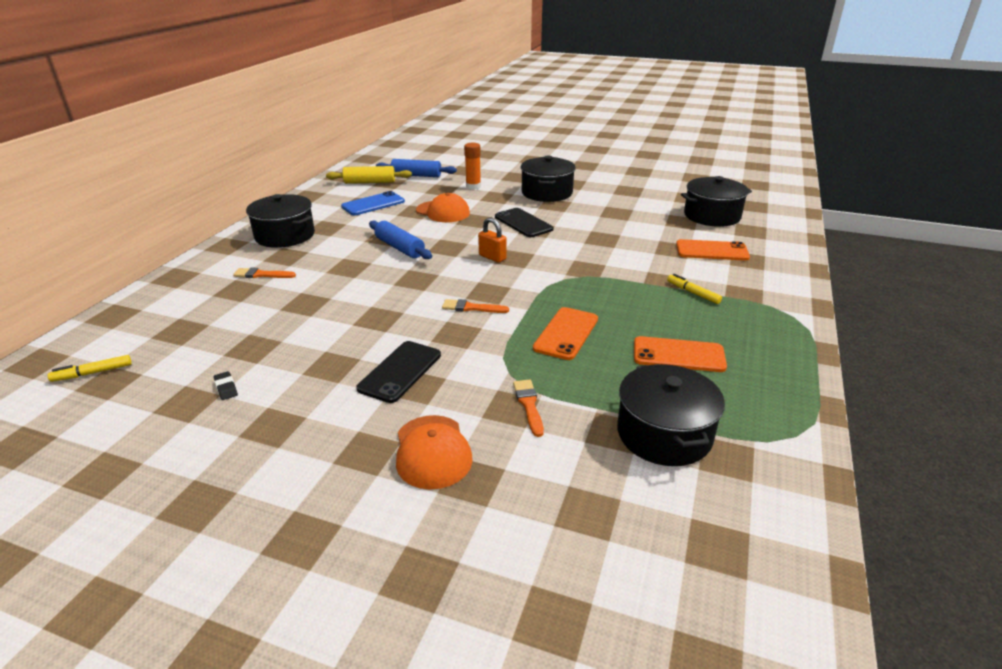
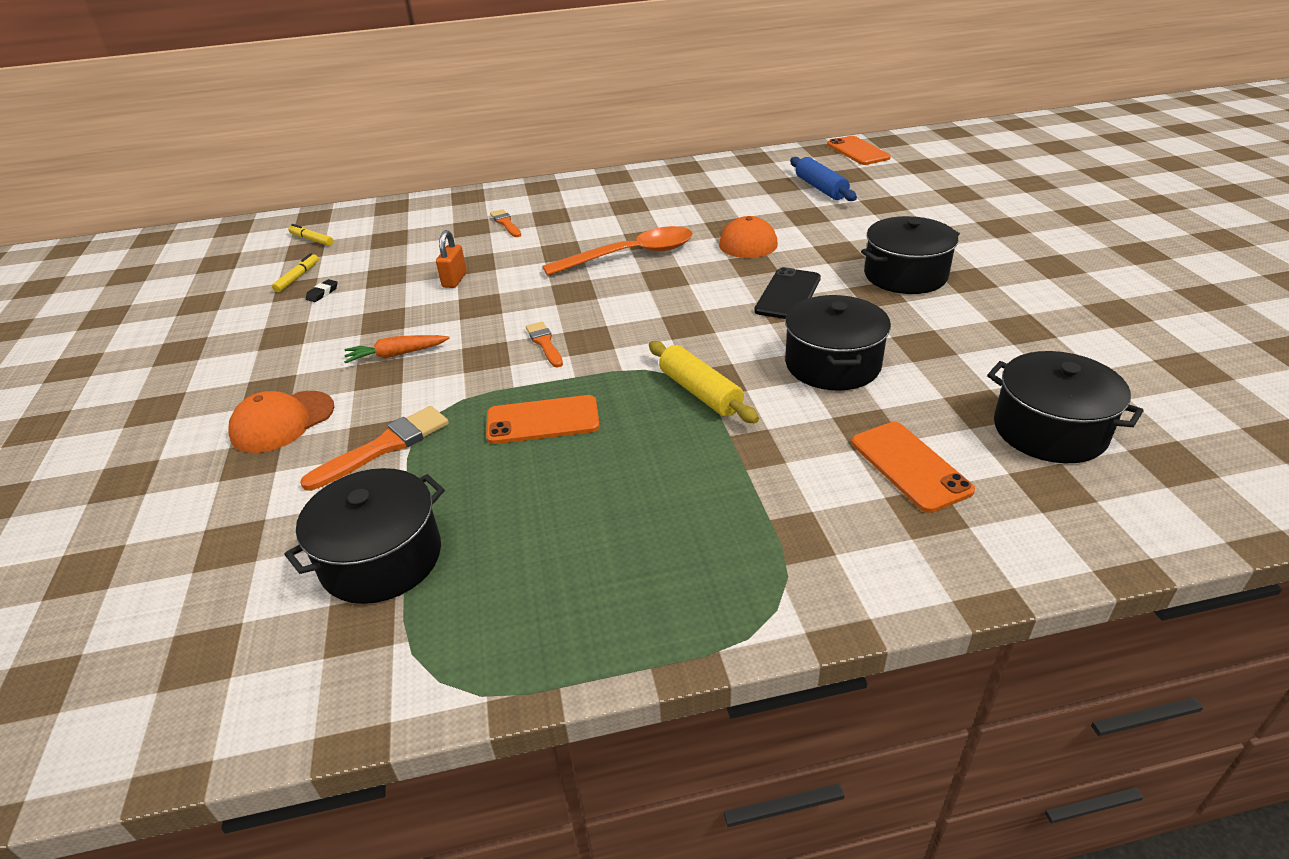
camera: 60 degrees right, 5 degrees up
(285, 235) = (589, 198): black pot -> black pot (832, 364)
(369, 182) = (762, 177): yellow rolling pin -> yellow rolling pin (700, 392)
(373, 204) = (712, 201): blue phone -> none
(400, 248) = (630, 255): blue rolling pin -> orange spoon
(400, 371) = (396, 355): black phone -> orange carrot
(473, 186) = (844, 227): orange glue stick -> none
(492, 257) = (672, 311): orange padlock -> orange padlock (454, 280)
(529, 405) = (384, 447): orange brush -> orange brush, size x1.58
(678, 355) = (562, 521): orange phone -> orange phone (858, 151)
(693, 293) = (745, 486): yellow marker -> yellow marker (298, 277)

